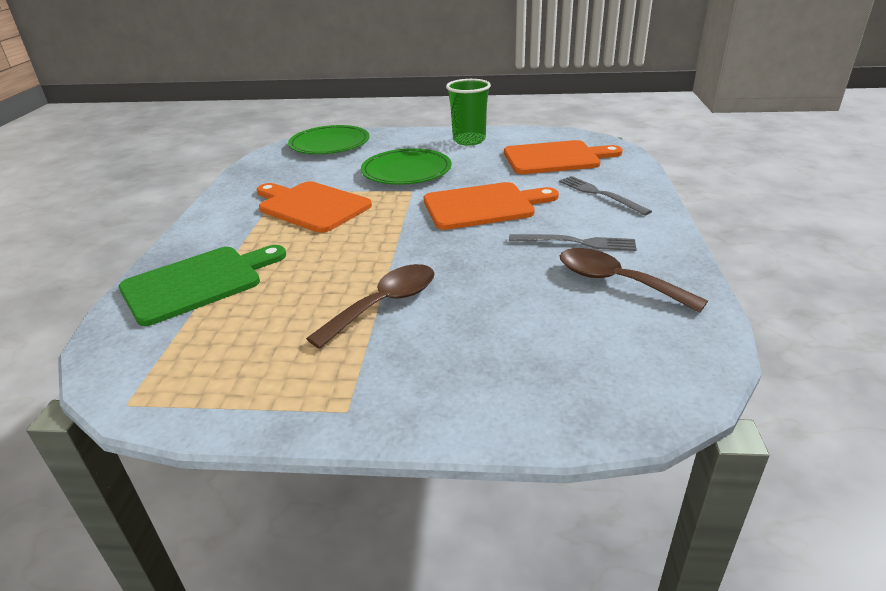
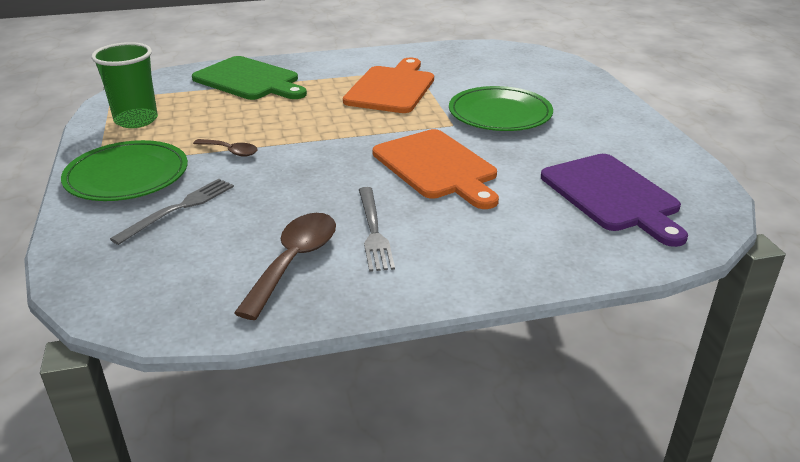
camera: 70 degrees right, 0 degrees up
(329, 144) = (541, 65): green plate -> green plate (127, 176)
(384, 304) = (230, 151): brown spoon -> brown spoon, size x0.56
(469, 140) = (621, 132): green cup -> green cup (136, 120)
(555, 158) = (612, 195): orange cutting board -> purple cutting board
(600, 194) = (514, 237): grey fork -> grey fork (178, 209)

